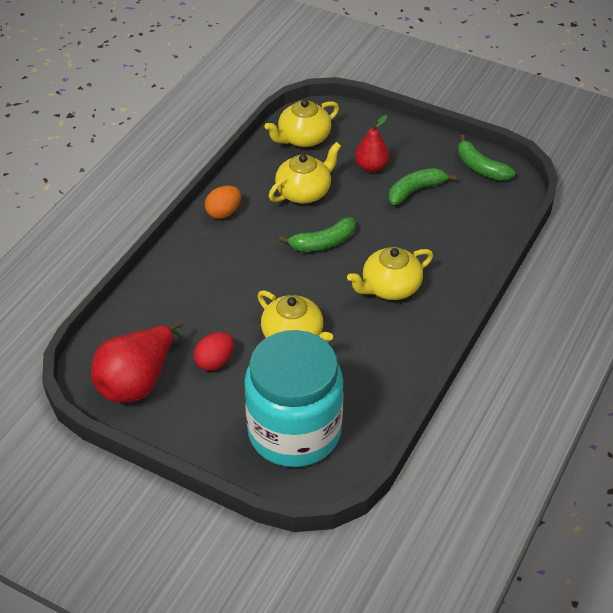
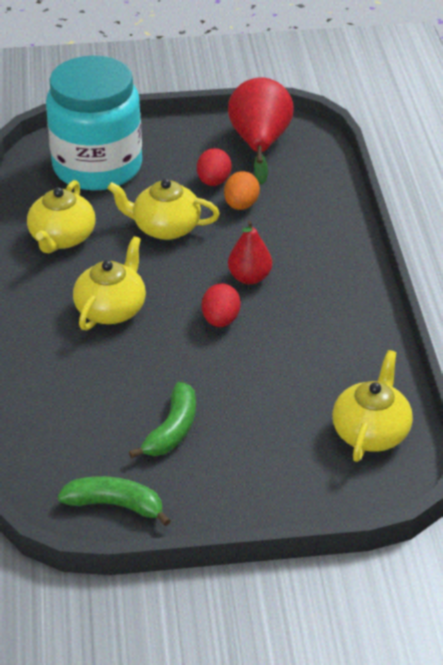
camera: 145 degrees right, 5 degrees down
(223, 212) = (355, 301): orange egg -> orange egg (241, 205)
(304, 192) = (297, 365): yellow teapot -> yellow teapot (62, 238)
(323, 243) = (220, 320): green banana -> red egg
(371, 167) = (252, 435): red pear -> red pear (249, 277)

